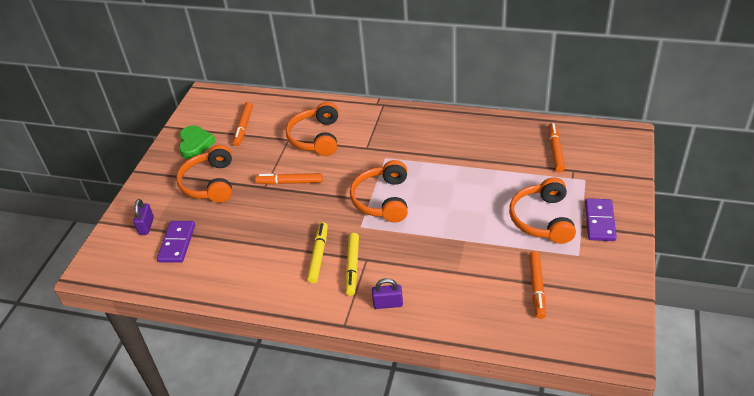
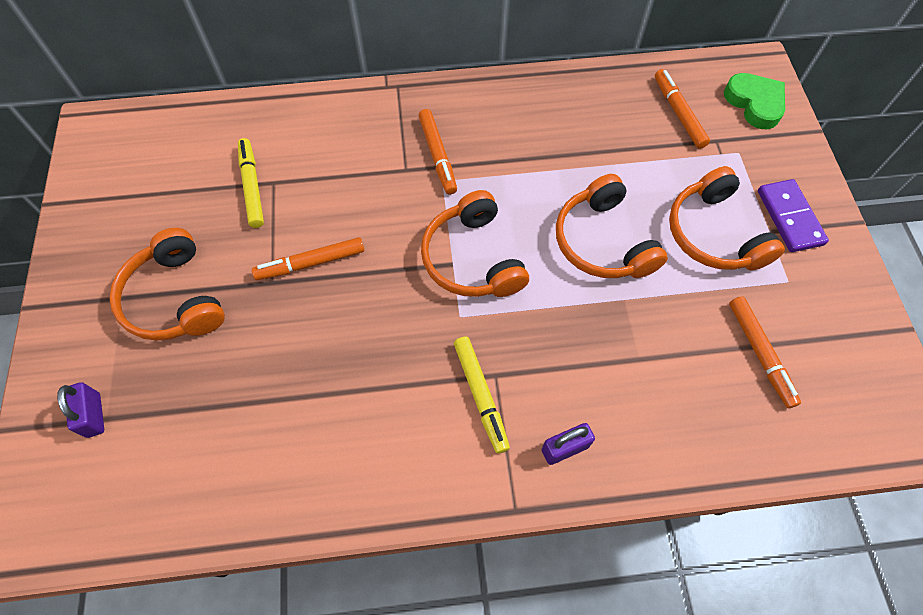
camera: 25 degrees left, 20 degrees up
(177, 243) = (165, 435): purple domino -> none
(195, 144) = (115, 228): green heart -> green heart (754, 103)
(243, 127) = (187, 175): orange marker -> orange marker (437, 156)
(316, 138) = (318, 169): orange headphones -> orange headphones (602, 242)
(318, 255) = (418, 390): yellow marker -> yellow marker (252, 186)

